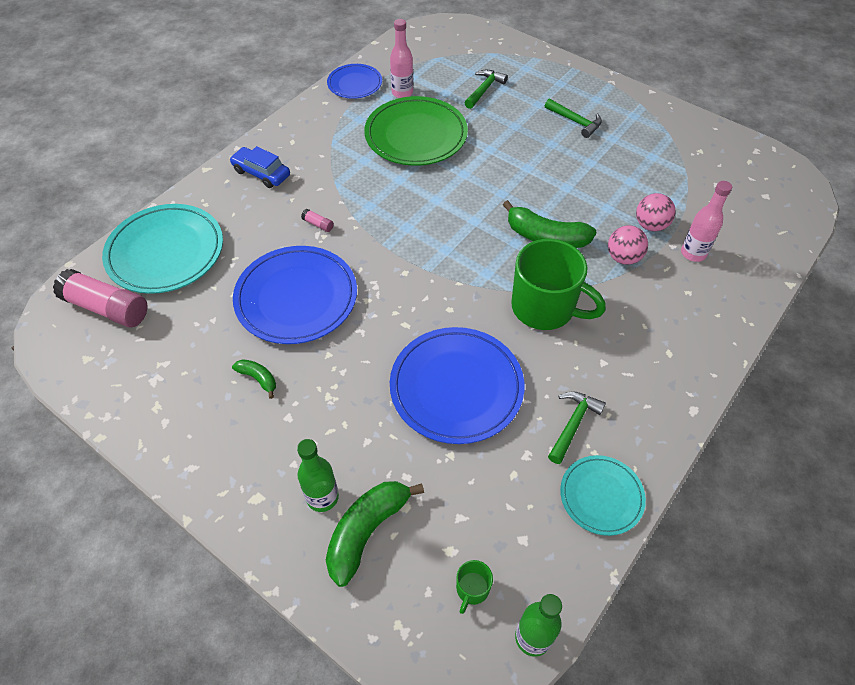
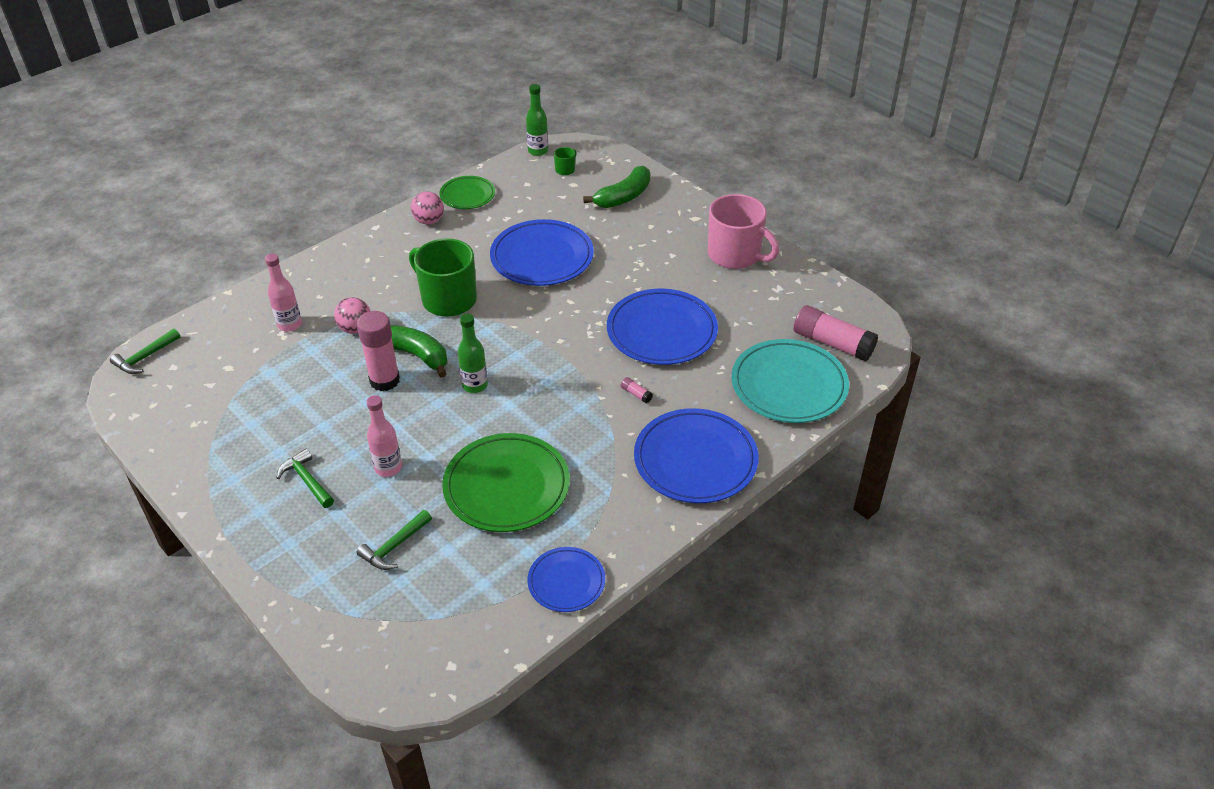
camera: 170 degrees left, 10 degrees down
(203, 430) = (735, 255): none -> pink mug
(258, 378) = (695, 279): green banana -> none
(261, 173) = (695, 460): blue car -> blue plate
(322, 497) = (650, 214): green bottle -> green bottle (475, 385)
(402, 93) = (505, 556): pink bottle -> pink bottle (388, 468)
(561, 207) = (384, 380): none -> pink glue stick
(573, 424) = (466, 229): green hammer -> green hammer (145, 358)
(601, 496) = (467, 195): turquoise plate -> green plate
(650, 225) = (309, 353): pink ball -> pink ball (429, 221)

